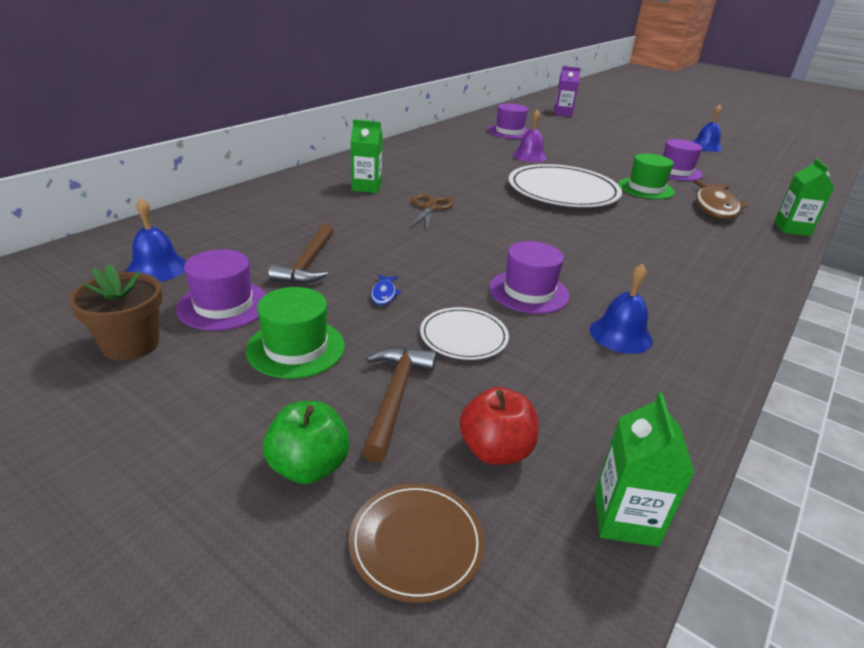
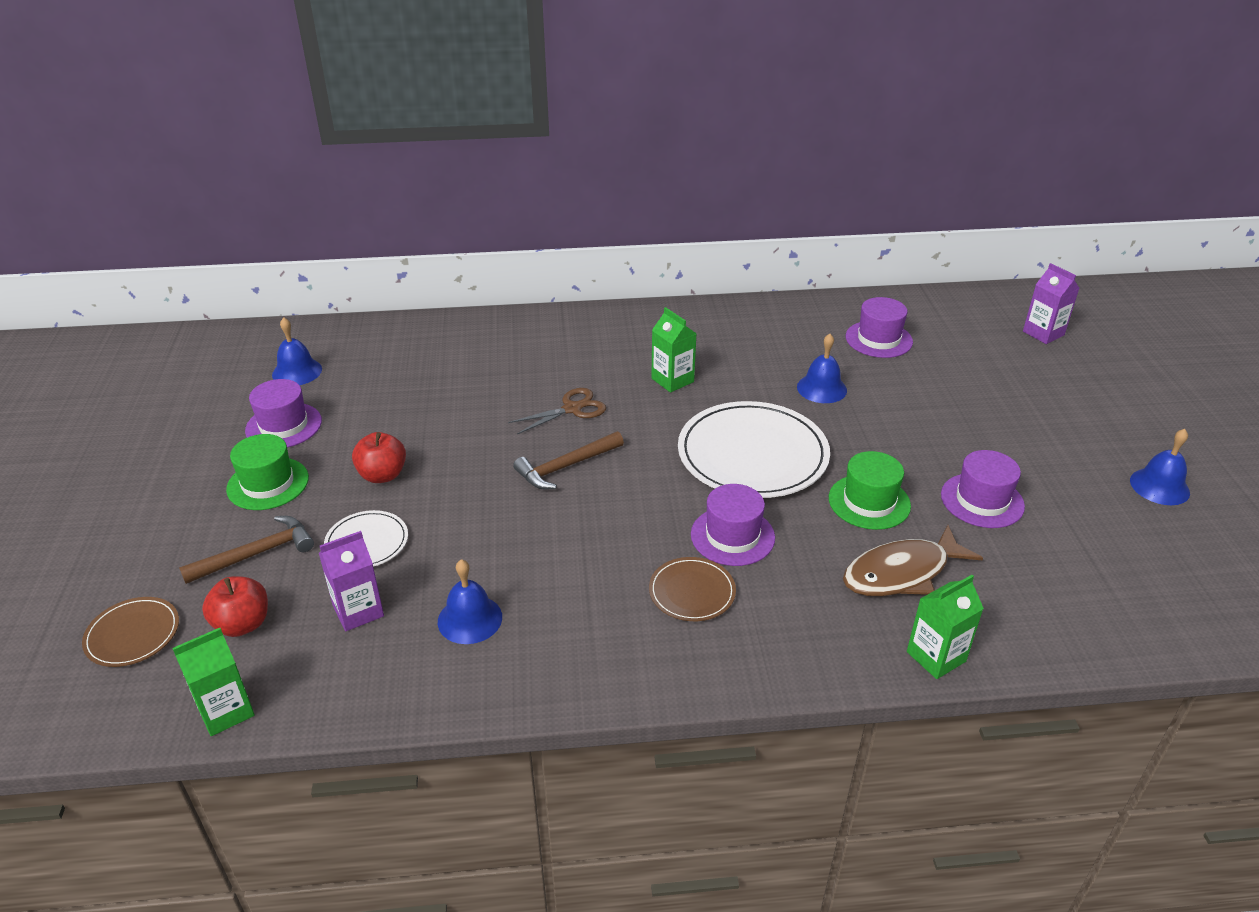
camera: 50 degrees right, 5 degrees up
(131, 344) = (204, 427): brown flower pot -> none
(308, 263) = (383, 418): brown hammer -> brown hammer (566, 467)
(309, 466) = (159, 561): green apple -> none
(366, 187) = (562, 357): green carton -> green carton (672, 380)
(384, 294) = (382, 475): blue fish -> red apple
(528, 292) = (481, 539): purple hat -> purple hat (732, 536)
(529, 156) = (821, 388): purple bell -> blue bell
(553, 378) = (358, 611): none -> purple carton
(674, 256) = (692, 592): none -> brown plate

